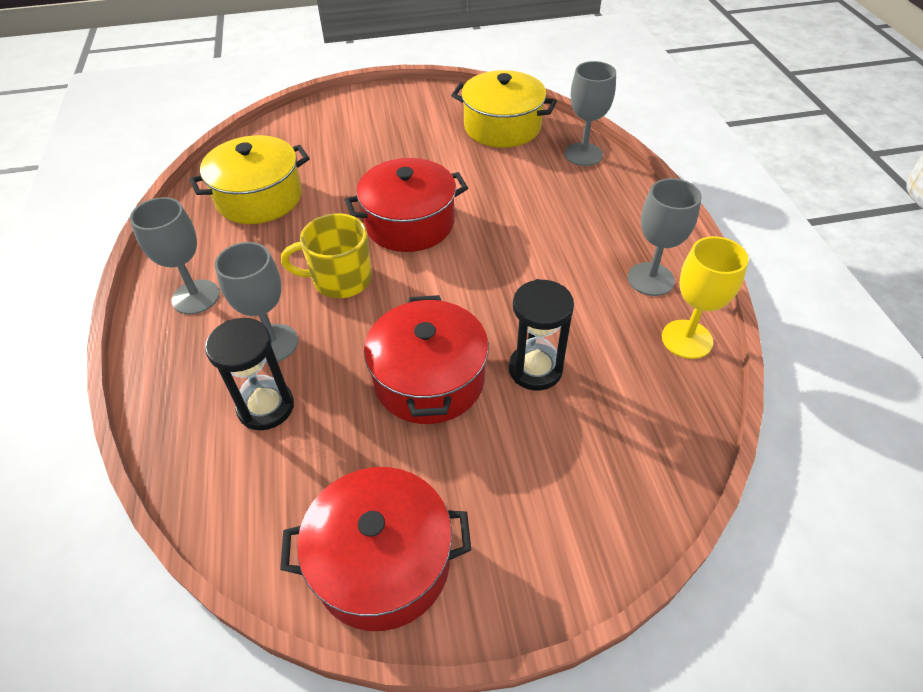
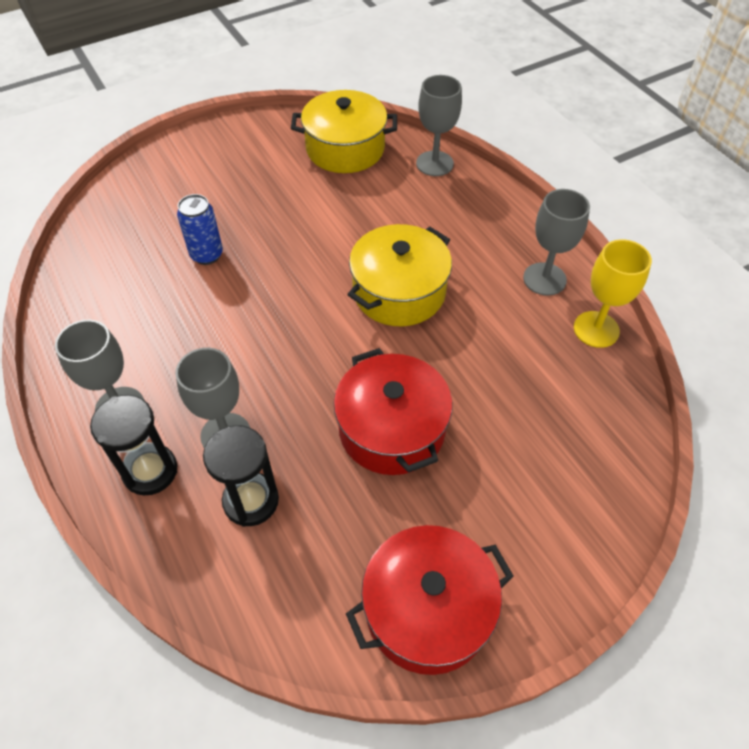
camera: 20 degrees left, 5 degrees up
(259, 198) = (131, 282): yellow pot -> yellow pot (399, 292)
(334, 189) = (207, 255): none -> blue can
(340, 279) = (260, 351): yellow mug -> none
(409, 223) = (301, 274): red pot -> none
(535, 369) = (481, 393): black hourglass -> black hourglass (150, 471)

